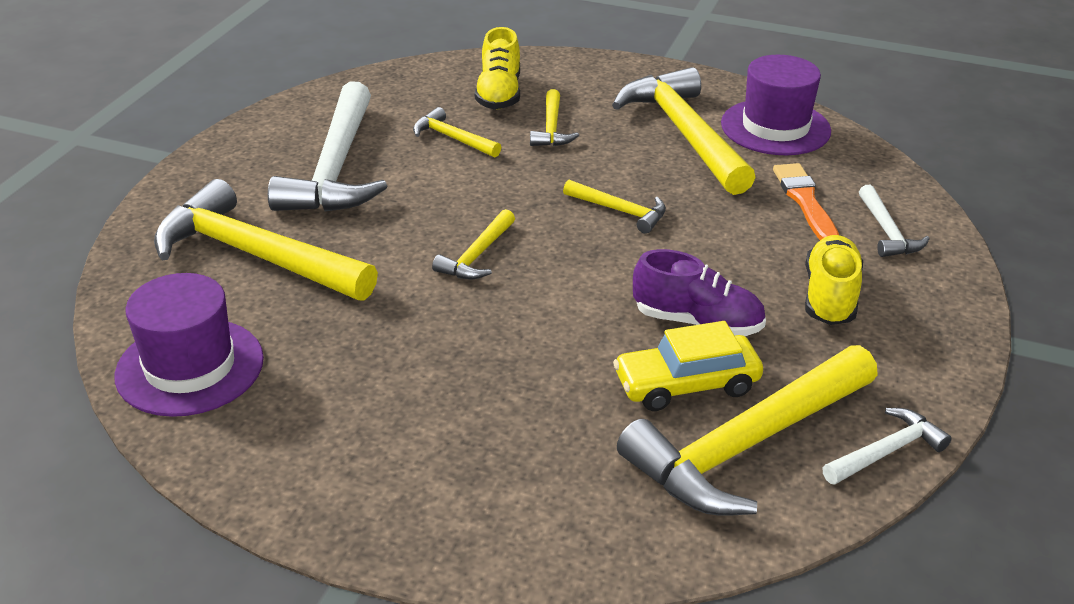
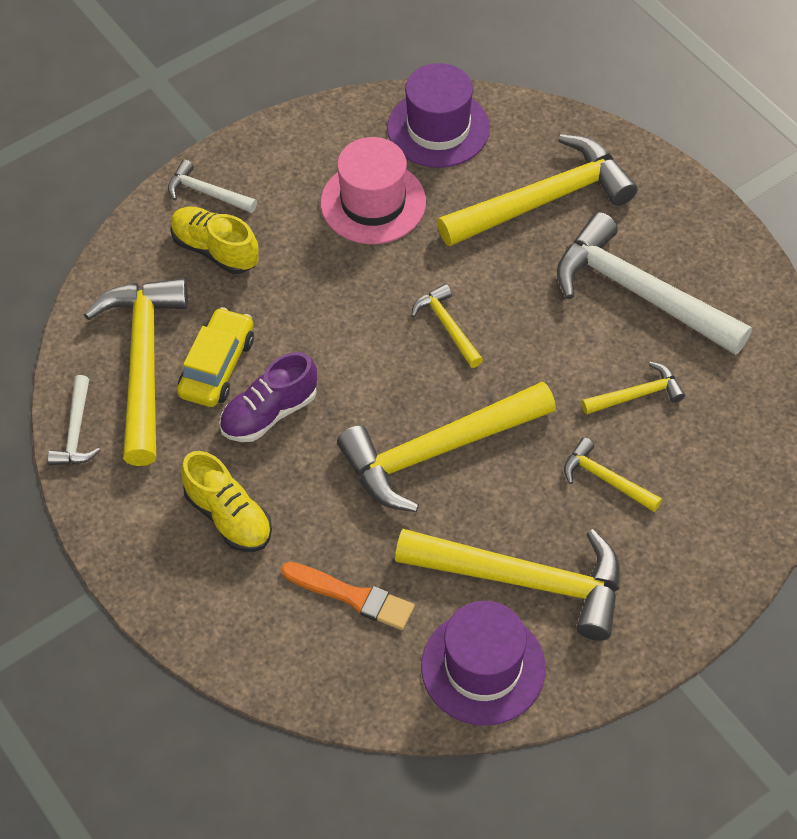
camera: 125 degrees right, 20 degrees up
(351, 370) = (373, 202): none -> pink hat
(499, 94) = (699, 472): yellow shoe -> yellow shoe (215, 250)
(620, 211) = (437, 451): yellow hammer -> yellow hammer, size x2.11
(887, 232) = (268, 624): white hammer -> white hammer (207, 193)

